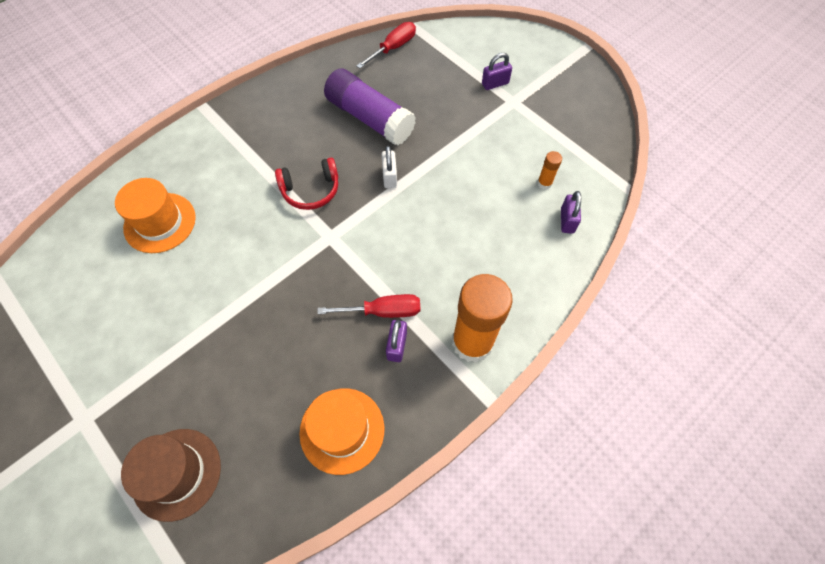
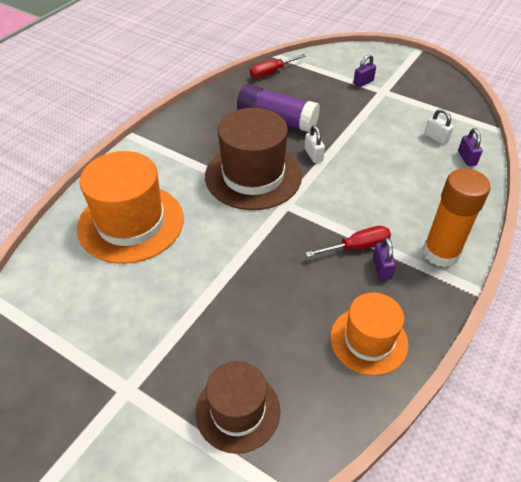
camera: 15 degrees left, 15 degrees down
(160, 222) = (131, 223): orange hat -> orange hat, size x1.63
(311, 190) = (253, 176): red headphones -> brown hat
(393, 48) = (271, 72): red screwdriver -> red screwdriver turned 150 degrees counterclockwise
(544, 183) = (436, 138): orange glue stick -> white padlock

